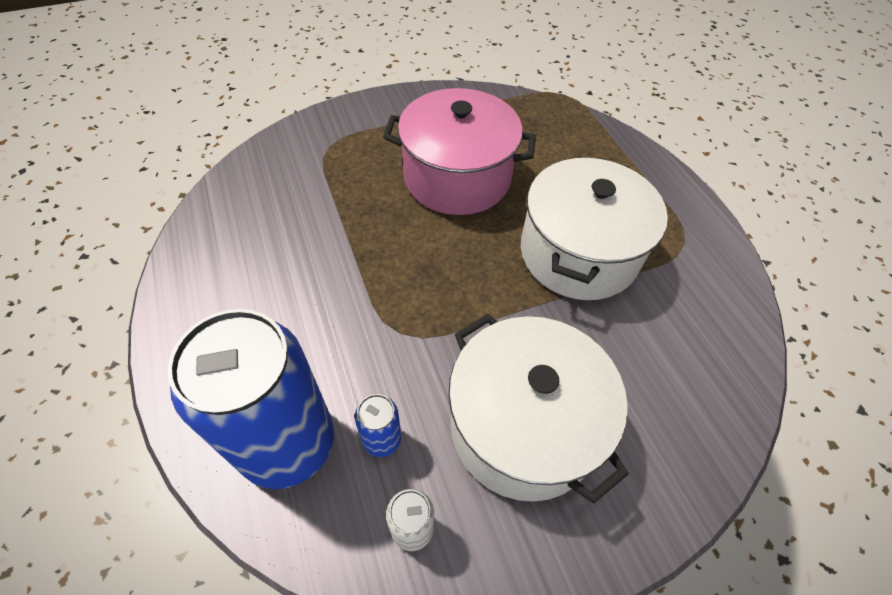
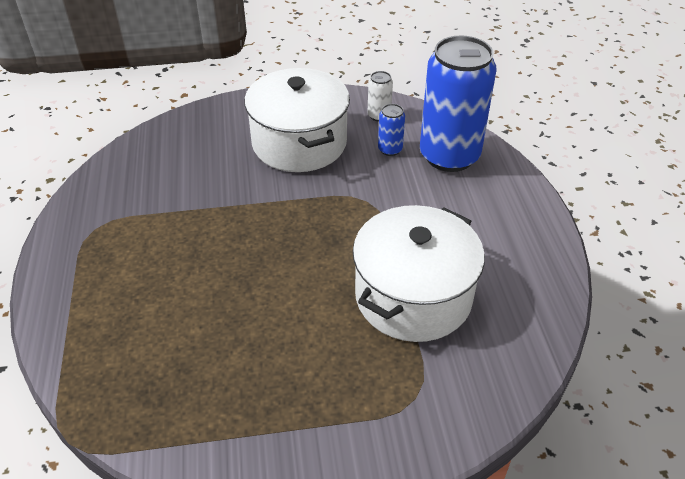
camera: 165 degrees left, 10 degrees down
(457, 177) = (273, 328): pink pot -> none
(578, 253) = (195, 234): white pot -> white pot (413, 296)

